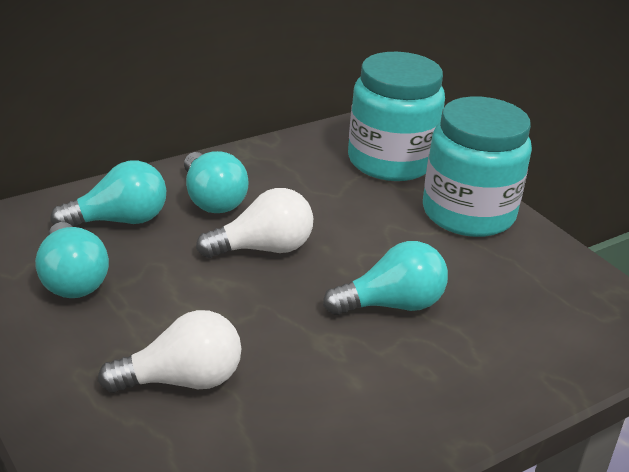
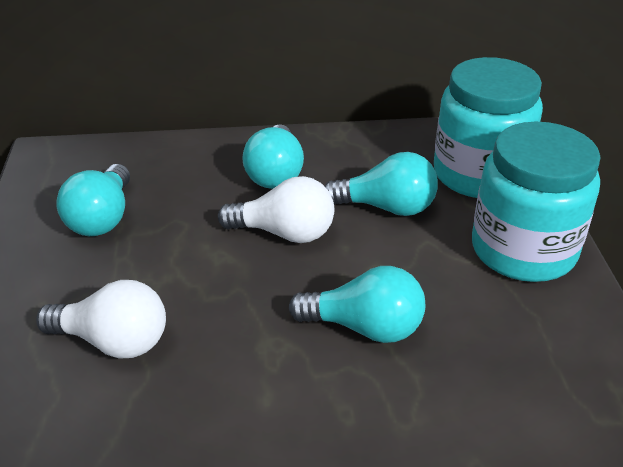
camera: 30 degrees right, 5 degrees up
(119, 220) = (182, 174): turquoise light bulb -> turquoise light bulb (387, 207)

